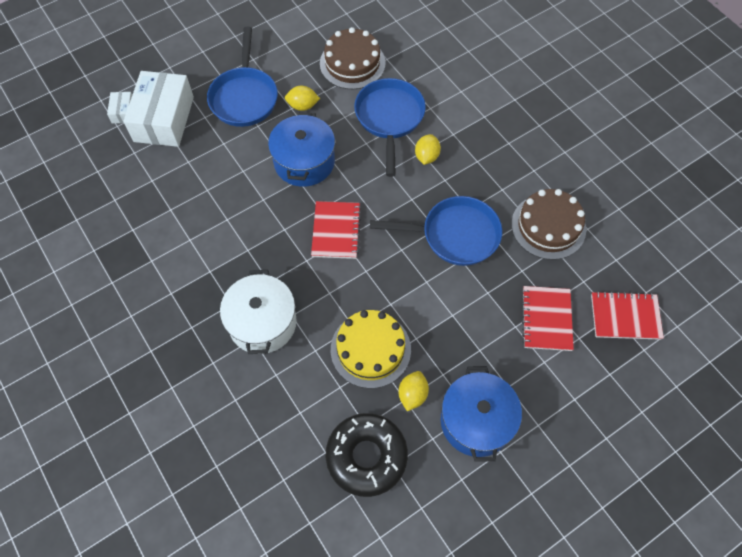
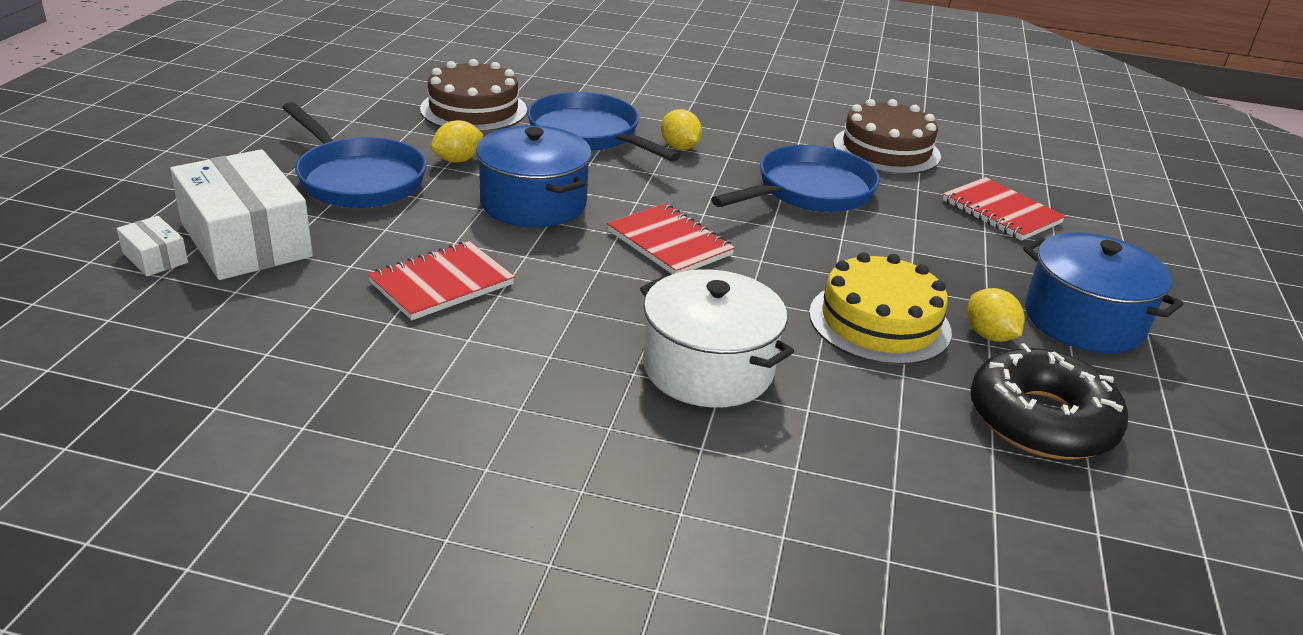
camera: 45 degrees left, 30 degrees down
(625, 316) = (1057, 180): red notebook -> red notebook (441, 283)

